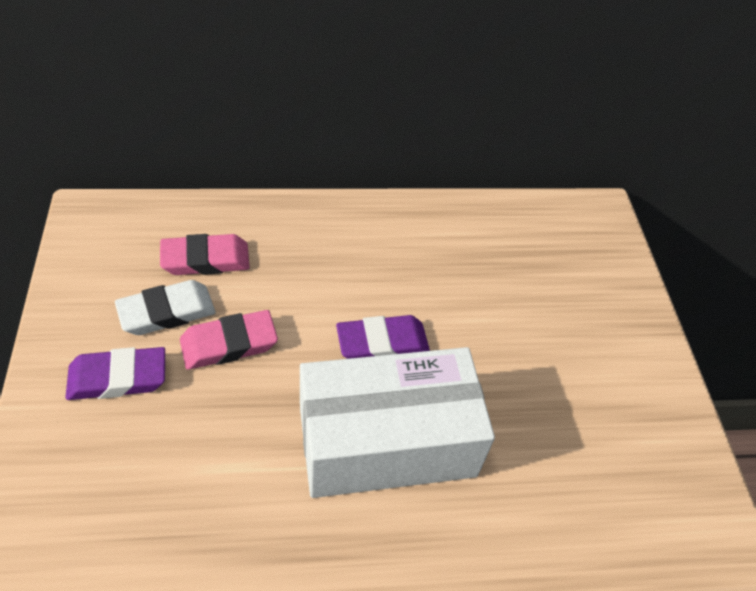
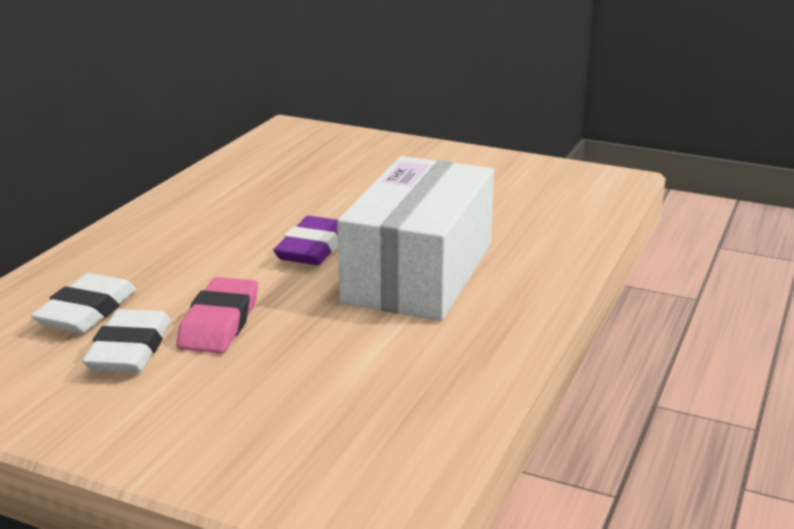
camera: 55 degrees left, 25 degrees down
(118, 378) = (183, 398): purple eraser -> none
(205, 259) = (86, 311): pink eraser -> white eraser

